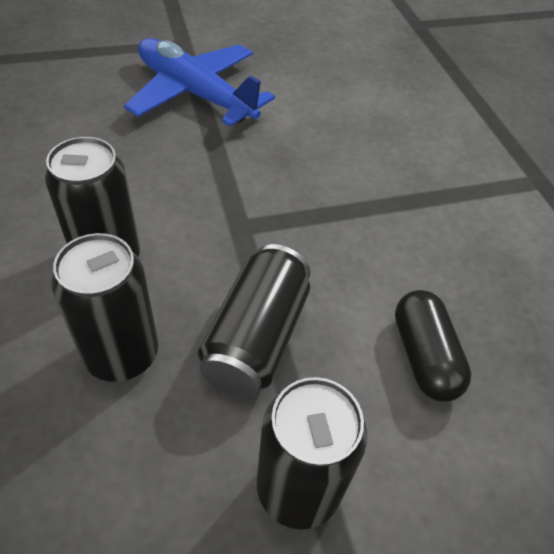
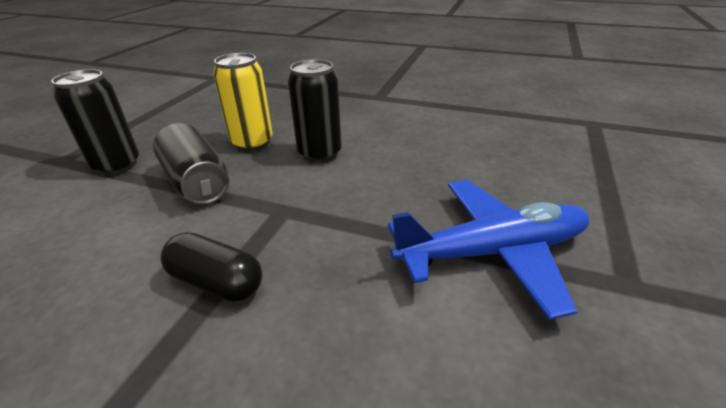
camera: 130 degrees right, 15 degrees down
(122, 354) = (252, 143): black can -> yellow can
(424, 356) = (71, 243): black capsule -> black capsule (217, 282)

